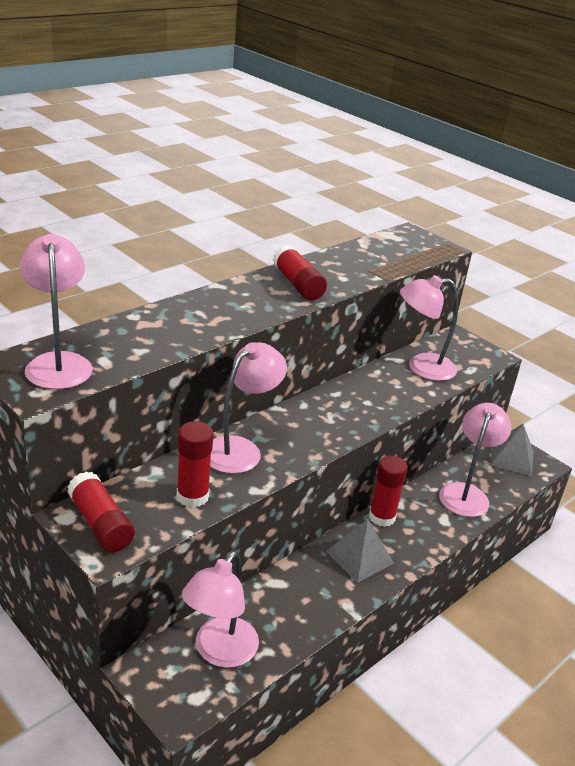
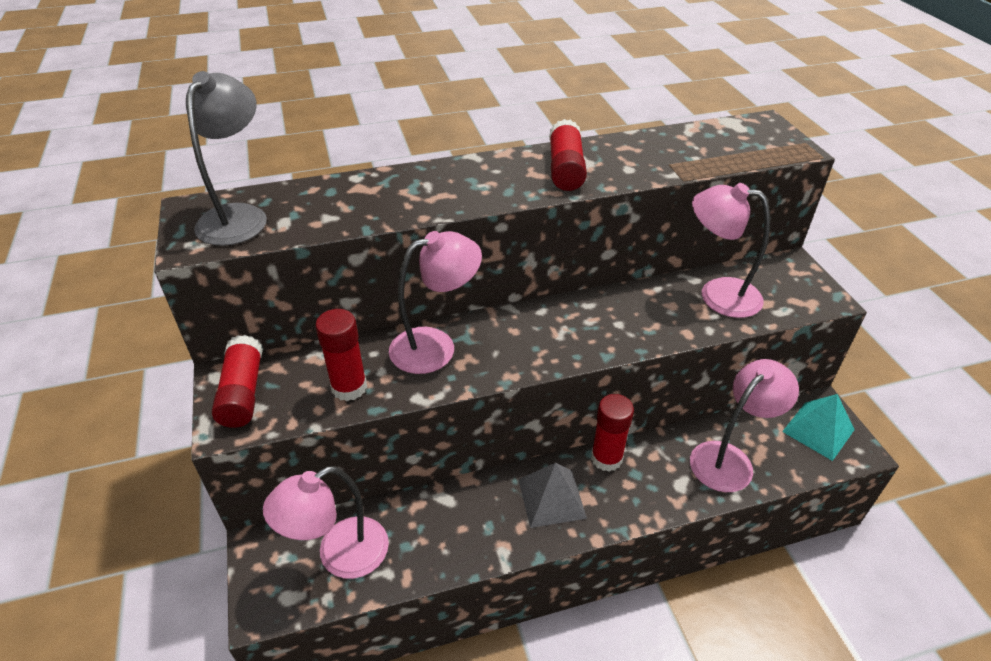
camera: 30 degrees right, 10 degrees up
(58, 363) = (239, 216): pink lamp -> grey lamp
(511, 458) = (818, 430): grey pyramid -> turquoise pyramid

